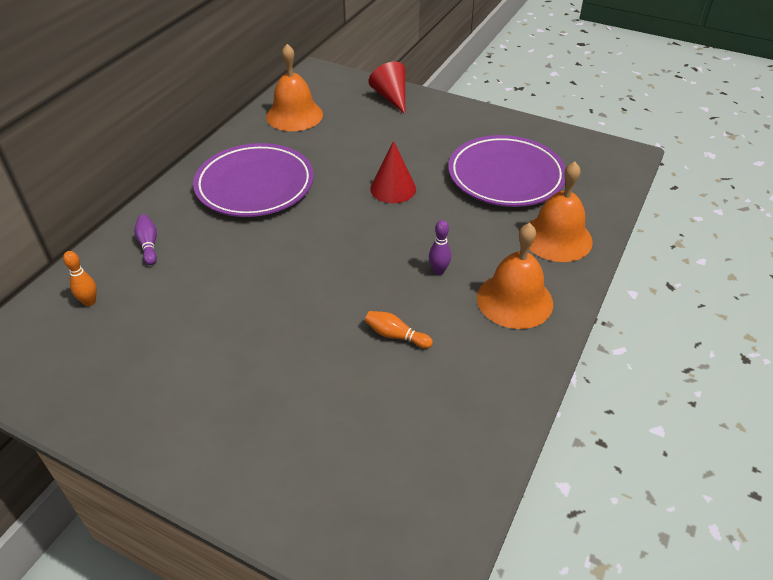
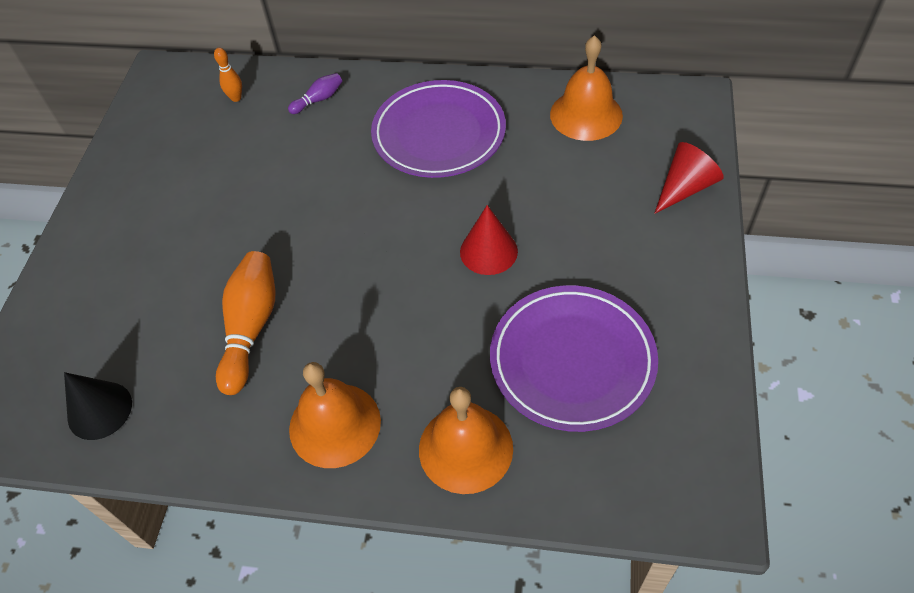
camera: 75 degrees right, 10 degrees up
(396, 336) = (251, 328): orange bowling pin -> orange bowling pin, size x1.96
(438, 271) = (359, 337): purple bowling pin -> none
(439, 464) = (99, 410): none -> black cone

